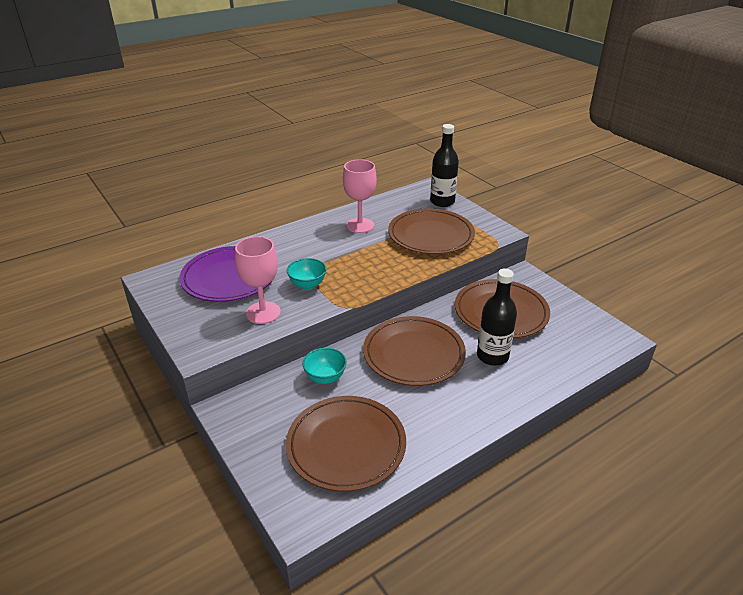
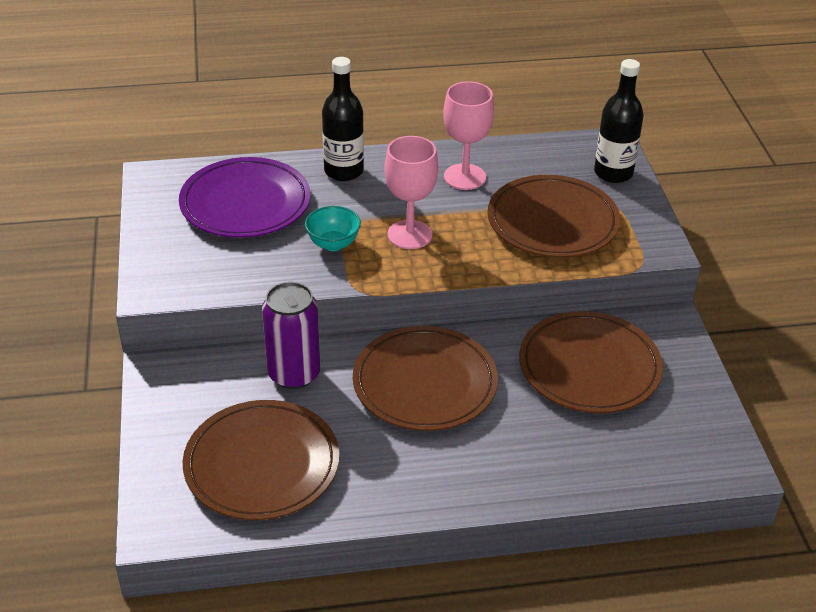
camera: 25 degrees right, 5 degrees up
(263, 313) = (254, 264): pink goblet -> pink goblet (409, 235)
(325, 378) = (294, 374): turquoise bowl -> purple can
(492, 356) = (527, 423): black bottle -> black bottle (343, 171)

